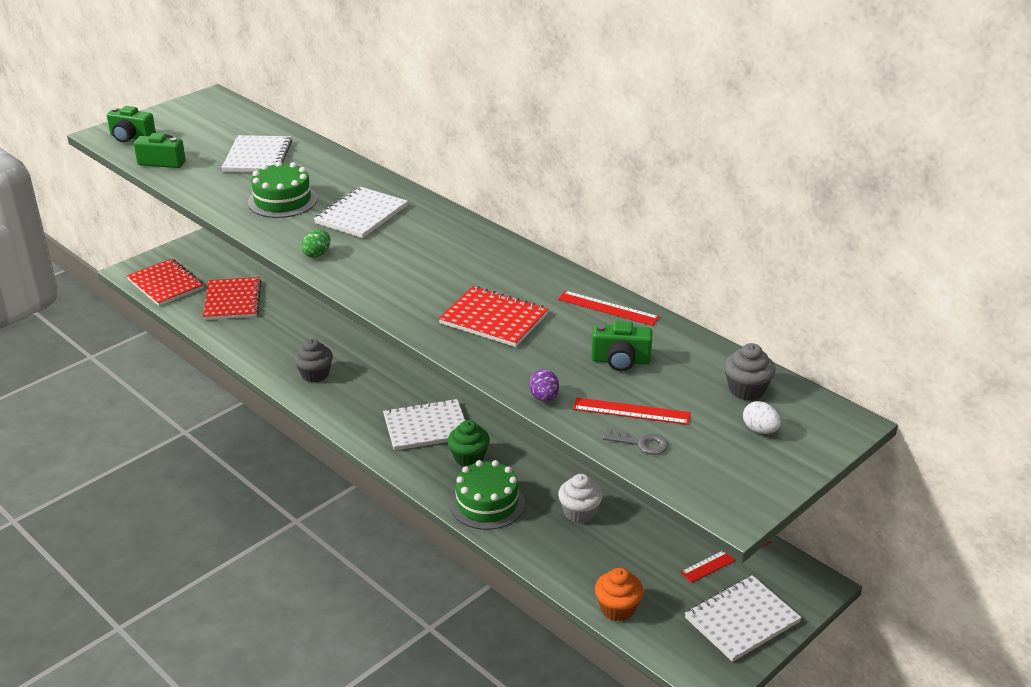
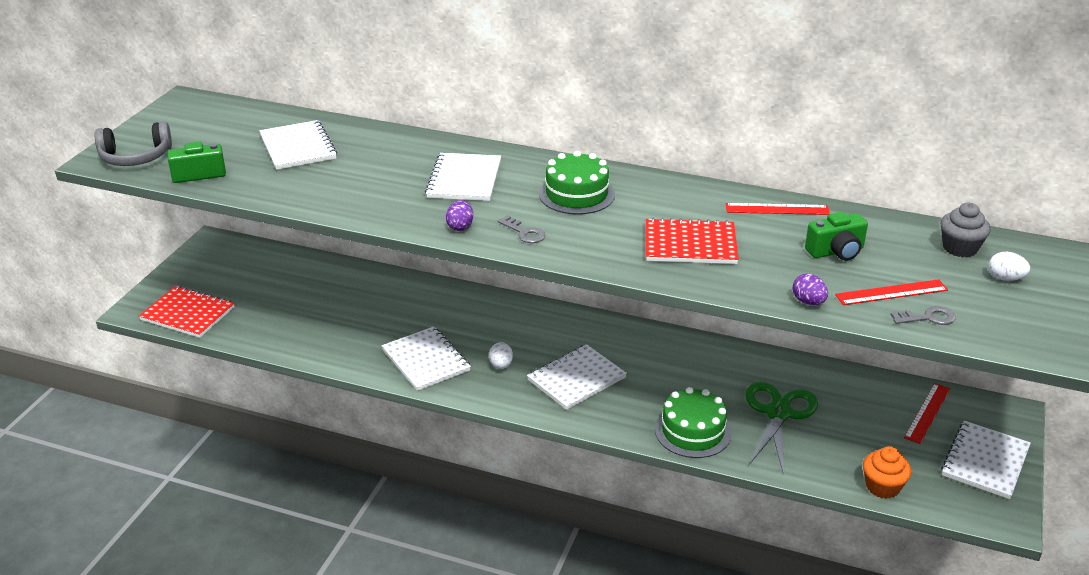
camera: 25 degrees left, 0 degrees up
(131, 137) = (136, 157): green camera -> grey headphones
(232, 300) = (276, 311): red notebook -> none
(282, 201) = (370, 184): green cake -> green cake (577, 194)
(315, 374) = (426, 360): grey cupcake -> white notebook
(317, 254) = (460, 227): green egg -> purple egg
(363, 272) = (524, 232): none -> grey key
(372, 396) = (501, 365): none -> white egg
(469, 457) = (640, 395): green cupcake -> none
(579, 512) = (778, 413): white cupcake -> green scissors

